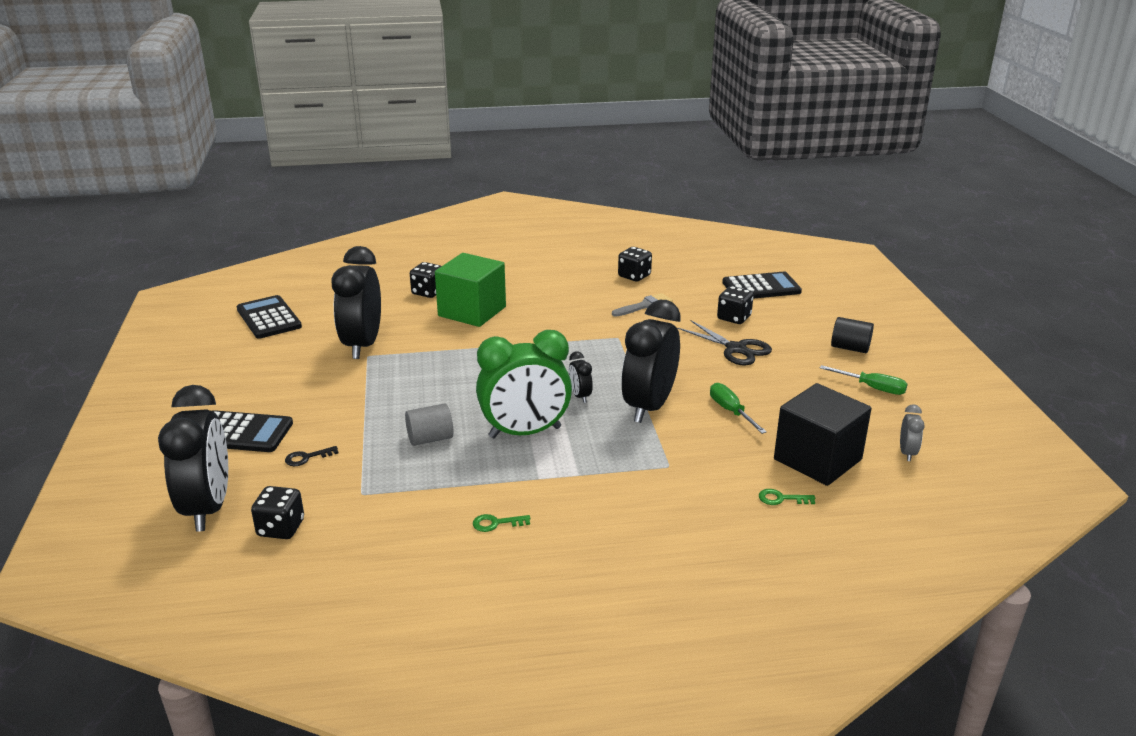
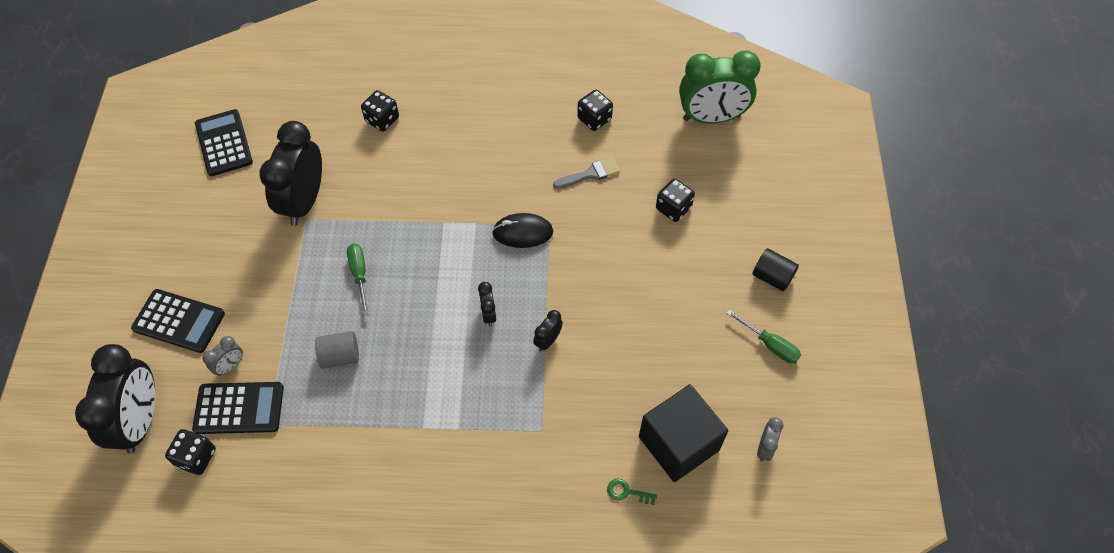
camera: 10 degrees right, 30 degrees up
(307, 457) = (230, 366): black key -> grey clock
(472, 311) = (418, 160): green cube -> none
(496, 523) = (373, 482): green key -> none
(525, 432) = (425, 361): green clock -> green clock (711, 117)
(594, 344) = (522, 232): none -> black mouse
(649, 407) = (548, 341): black clock -> black clock, size x0.43
(731, 411) = (622, 359): green screwdriver -> green screwdriver (359, 275)
(736, 349) = (658, 261): black scissors -> none
(761, 287) = (719, 158): black calculator -> black calculator (239, 408)

